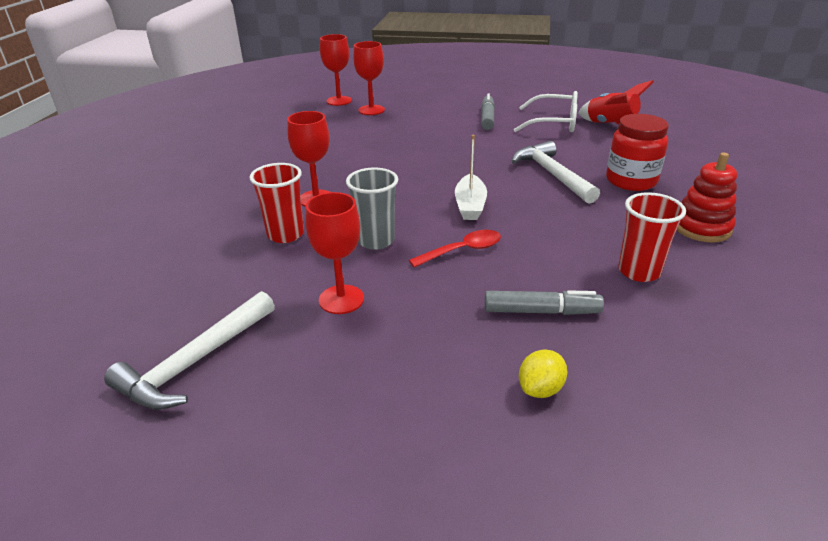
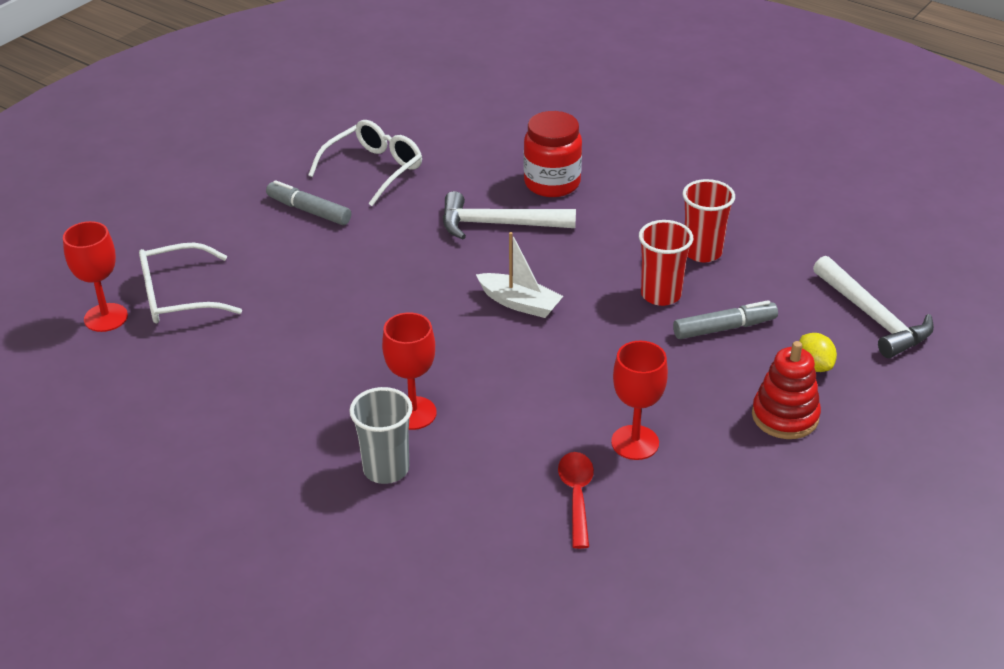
camera: 65 degrees left, 5 degrees up
(195, 362) = (677, 561): white hammer -> white hammer (873, 317)
(285, 234) = (481, 456): red cup -> red cup (661, 295)
(371, 110) = (177, 297): red goblet -> white glasses
(376, 240) = (543, 391): grey cup -> grey cup (386, 469)
(462, 250) = (603, 339): red spoon -> red spoon (576, 496)
(541, 311) = (724, 328): grey marker -> grey marker turned 45 degrees clockwise
(610, 126) = (419, 137): red rocket -> none
(701, 228) = (662, 187): red stacking toy -> red stacking toy (785, 416)

